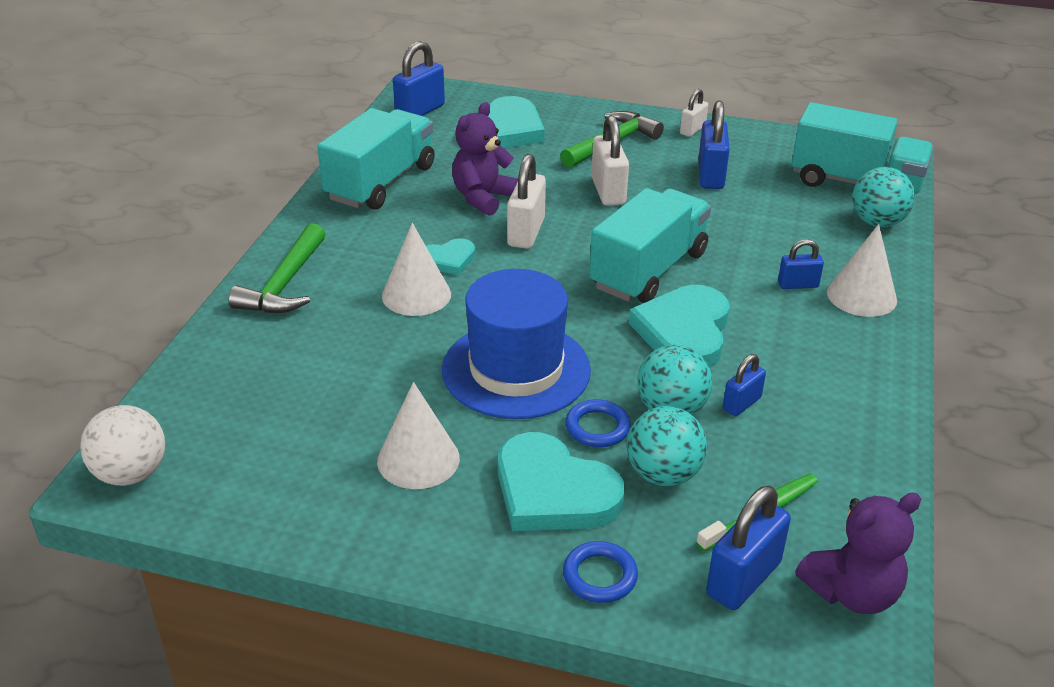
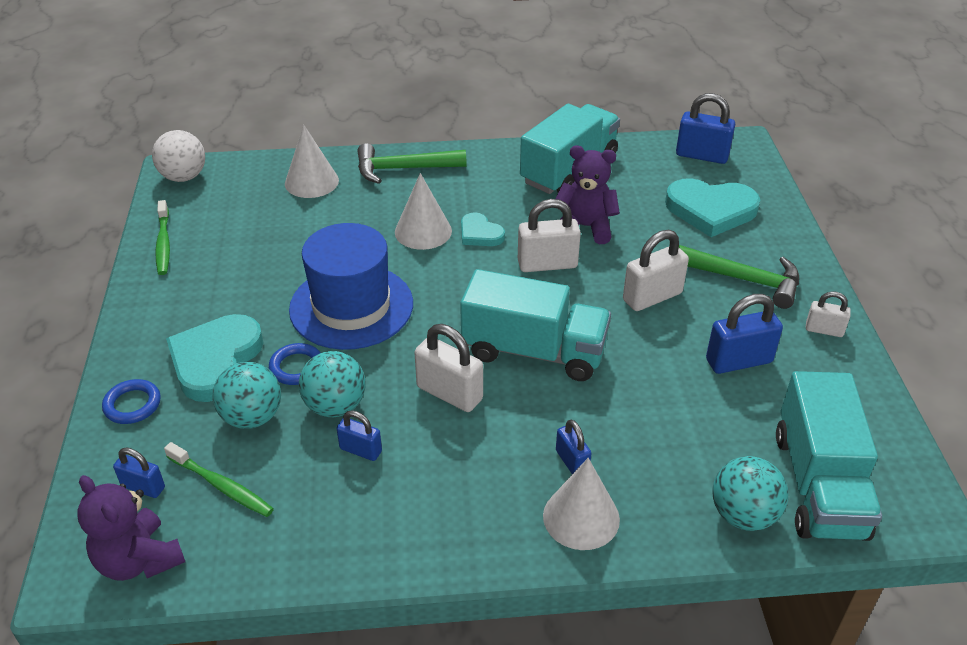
camera: 70 degrees right, 5 degrees up
(280, 512) = (163, 243): none -> green toothbrush
(381, 183) = (569, 169): turquoise truck -> turquoise truck turned 60 degrees counterclockwise
(418, 459) = (231, 286): white cone -> white cone (311, 182)
(684, 332) = (449, 393): turquoise heart -> white padlock
(743, 579) = (143, 487): blue padlock -> blue padlock, size x0.59

